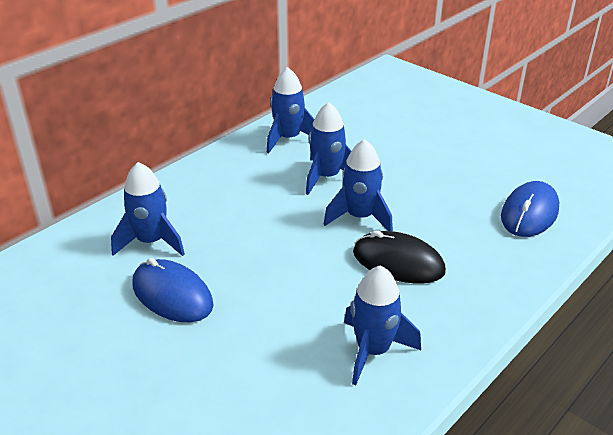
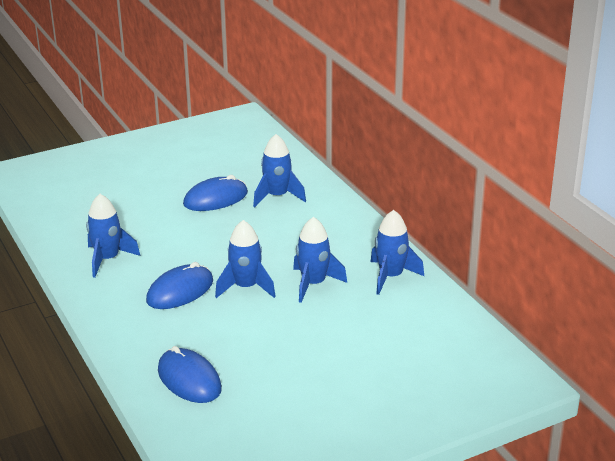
camera: 110 degrees right, 5 degrees down
(398, 262) = (180, 291): black mouse -> blue mouse

